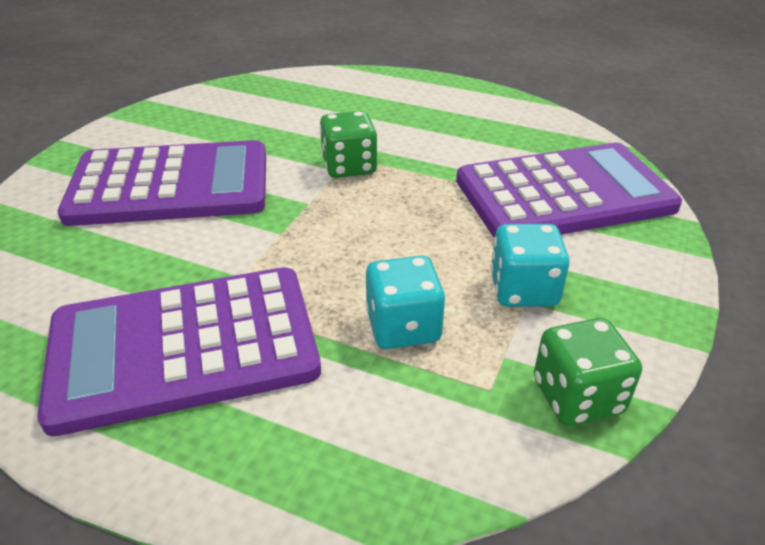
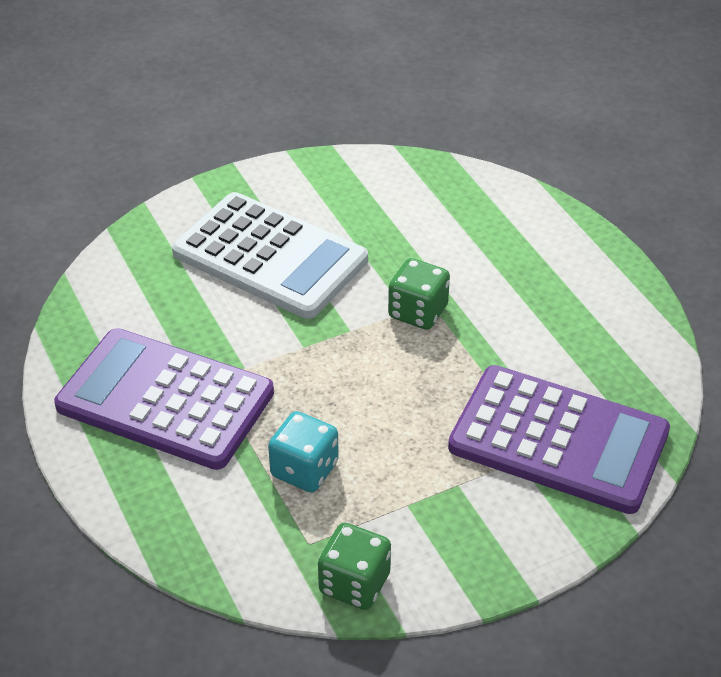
camera: 40 degrees right, 5 degrees up
(170, 185) = (270, 257): purple calculator -> white calculator
(523, 290) = (416, 496): turquoise dice -> none

